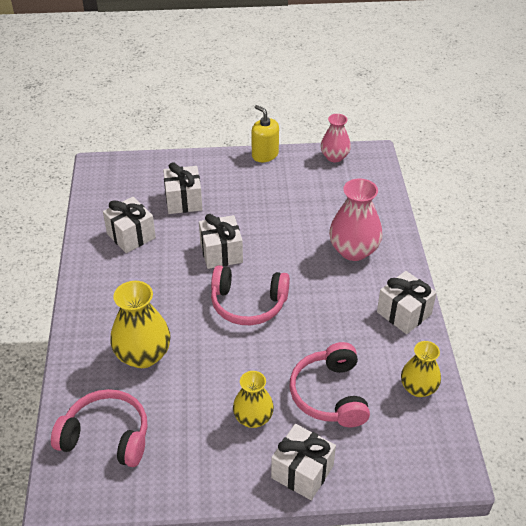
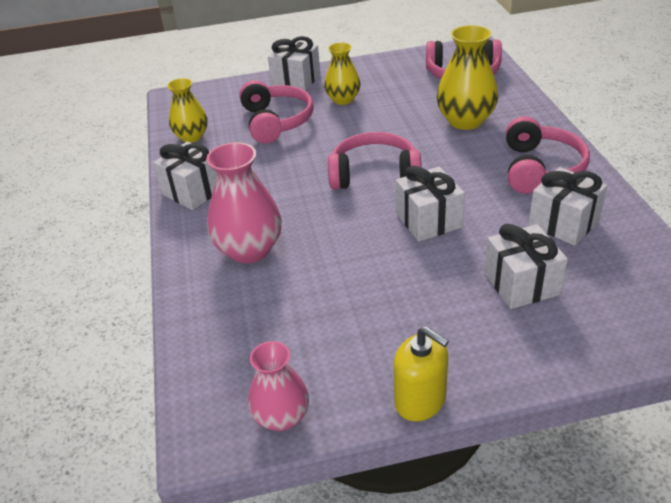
camera: 175 degrees right, 5 degrees down
(114, 285) = (540, 169): none -> pink headphones

